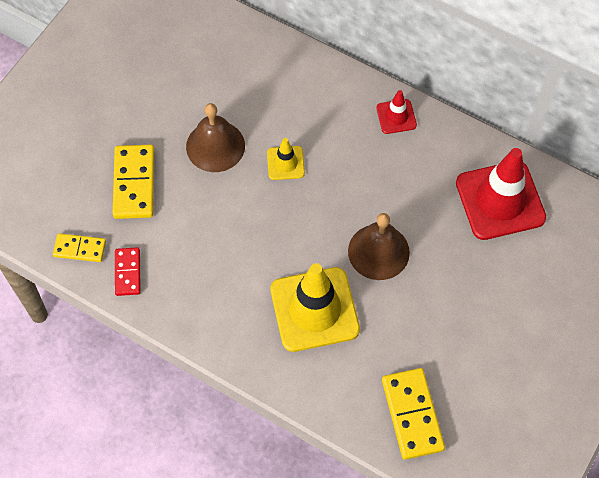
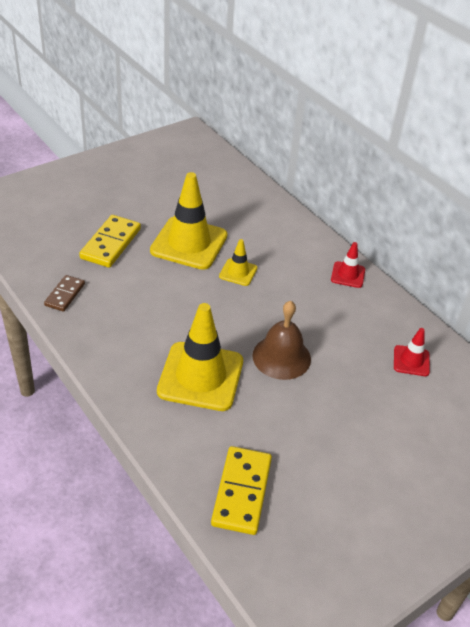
camera: 20 degrees right, 20 degrees down
(80, 249) = (40, 267): yellow domino -> none
(127, 272) = (65, 295): red domino -> brown domino
(215, 146) = (189, 243): brown bell -> yellow traffic cone
(500, 200) = (411, 361): red traffic cone -> red traffic cone, size x0.49

